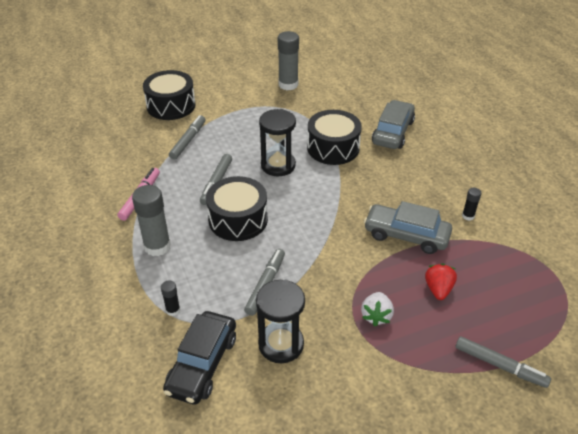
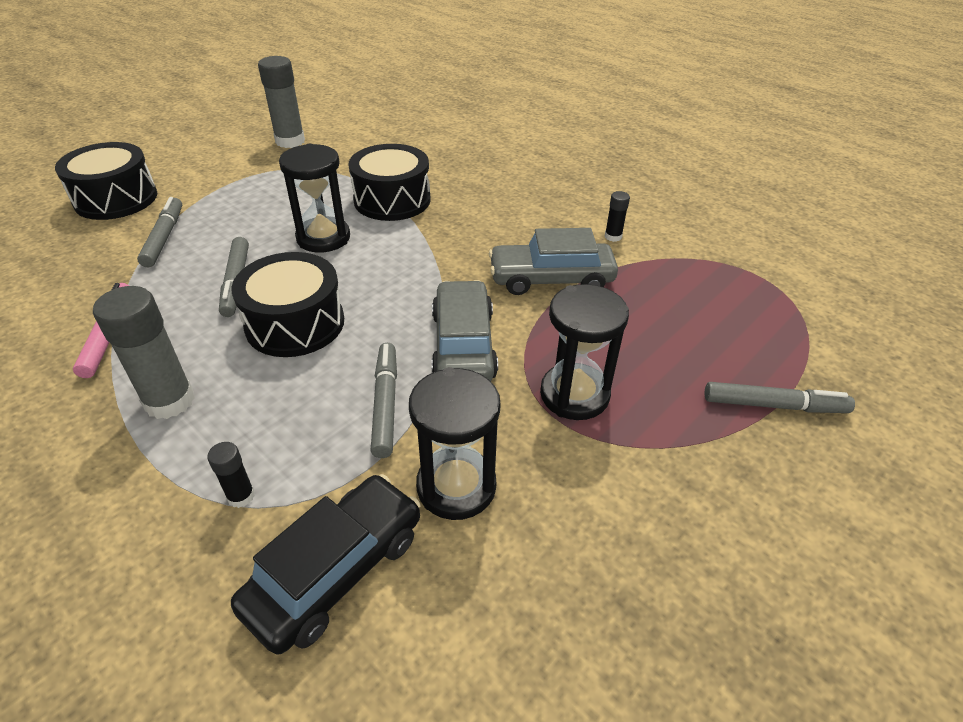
camera: 25 degrees left, 0 degrees up
(202, 364) = (336, 571): black car -> black car turned 135 degrees counterclockwise
(376, 316) = (574, 394): white strawberry -> black hourglass
(393, 132) = (462, 166): grey car -> grey car (463, 345)
(438, 289) = (634, 333): red strawberry -> none

